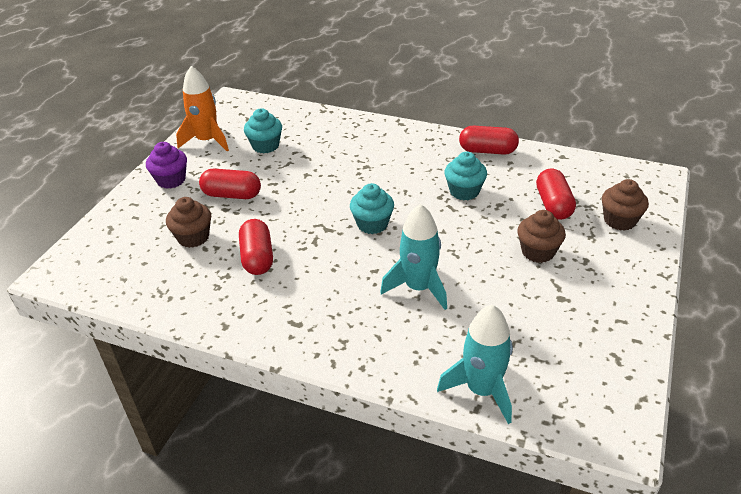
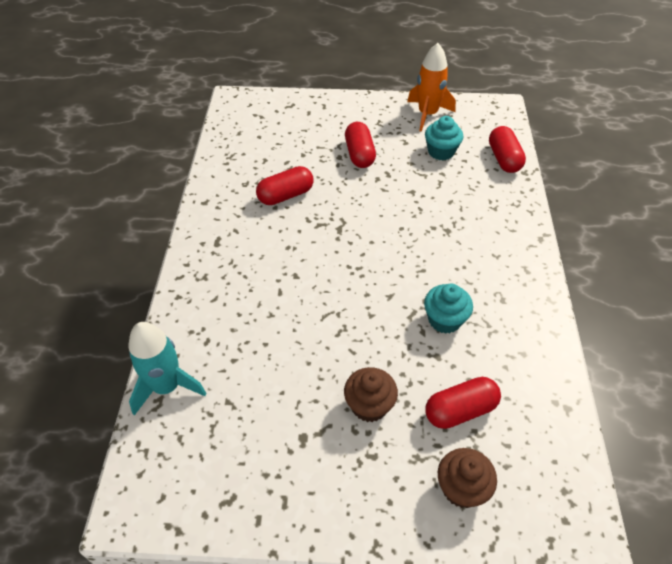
camera: 70 degrees right, 10 degrees up
(171, 180) = (362, 114): purple cupcake -> none
(193, 237) = (296, 151): brown cupcake -> none
(372, 224) = (359, 258): turquoise cupcake -> none
(418, 288) = (282, 313): turquoise rocket -> none
(487, 151) = (533, 327): red capsule -> red capsule (504, 159)

